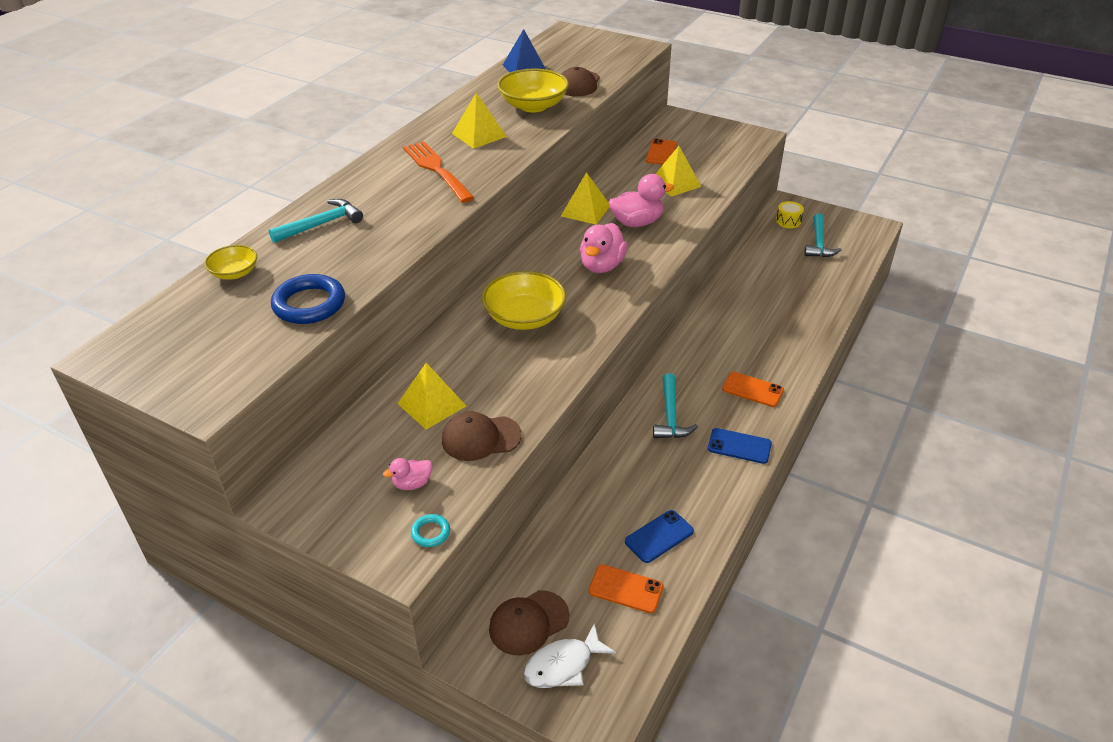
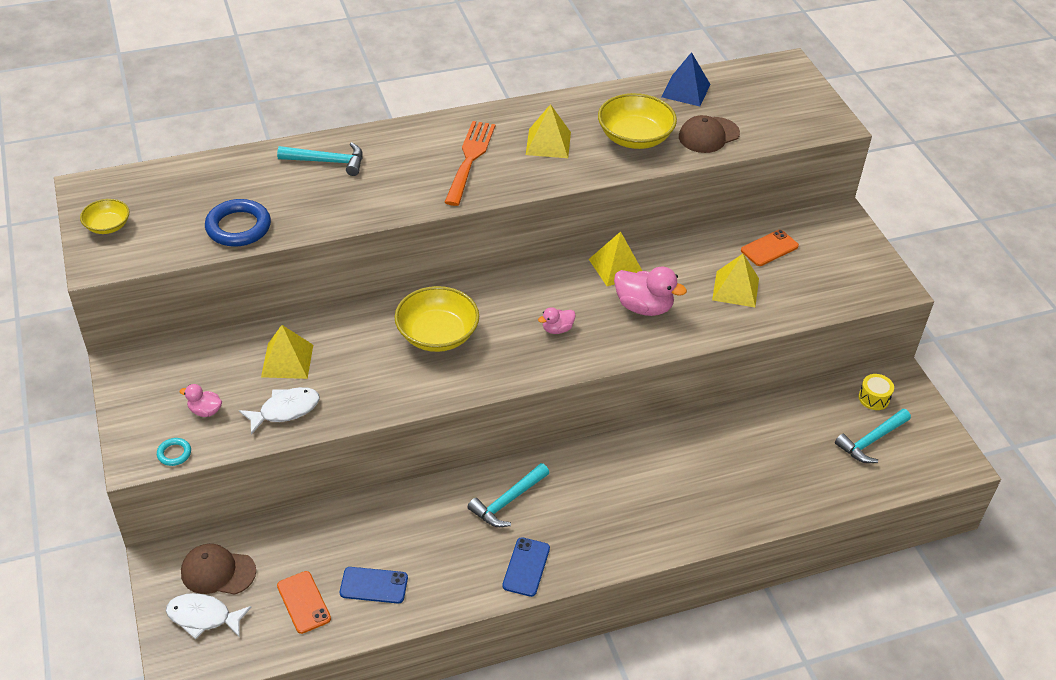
camera: 40 degrees right, 5 degrees up
(235, 273) = (226, 170): yellow bowl -> yellow bowl (108, 226)
(481, 438) = (285, 410): brown cap -> white fish
(602, 266) = (557, 329): pink duck -> pink duck, size x0.54
(739, 446) = (526, 567): blue phone -> blue phone turned 45 degrees clockwise
(752, 390) = (604, 530): orange phone -> none

